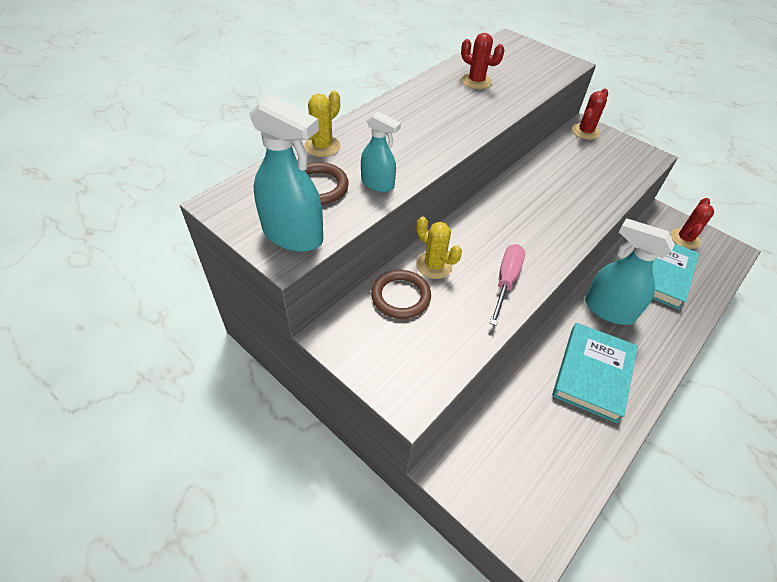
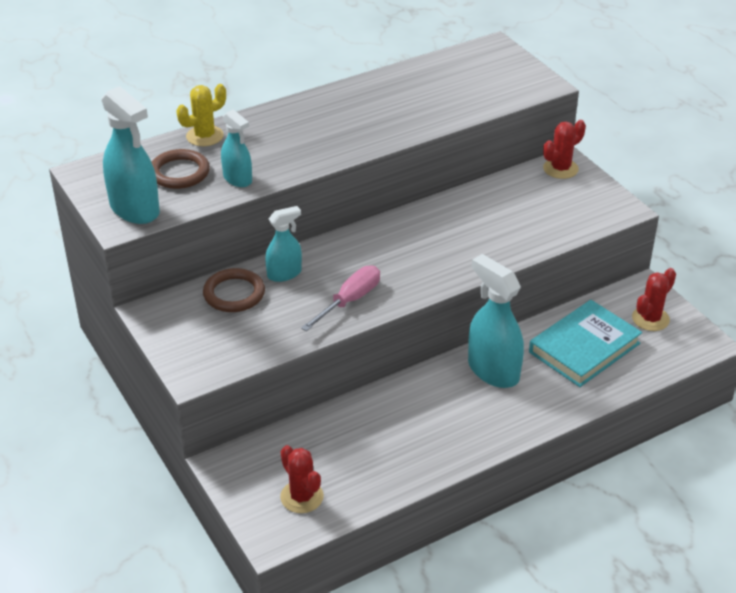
camera: 20 degrees right, 10 degrees down
(434, 265) = (284, 273): yellow cactus -> turquoise spray bottle
(476, 81) = (414, 91): red cactus -> red cactus (302, 497)
(593, 374) = (429, 423): turquoise book -> none

